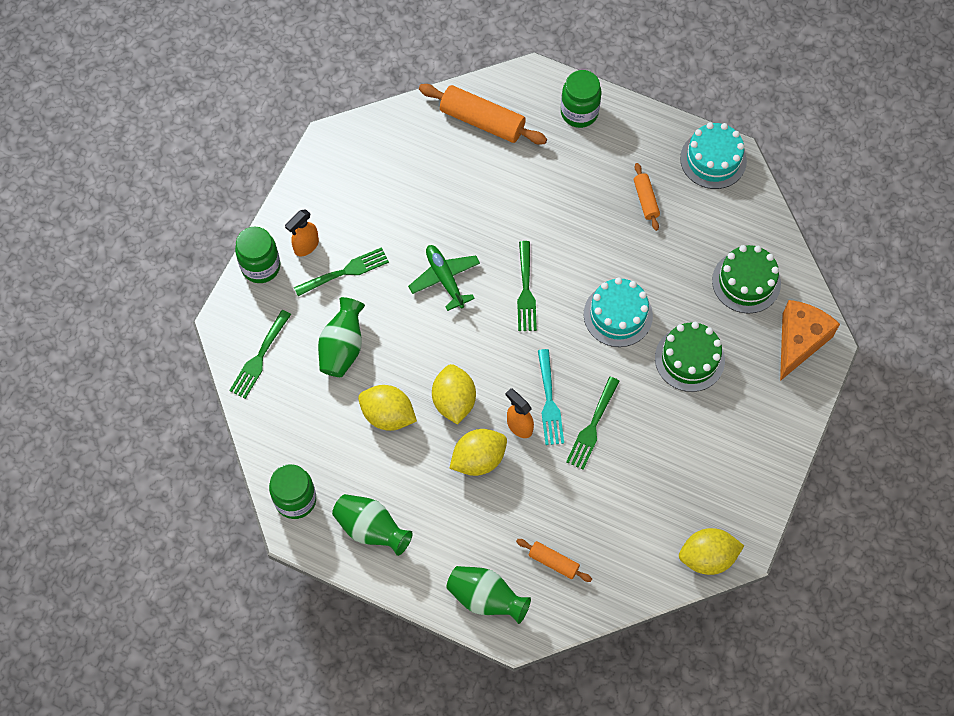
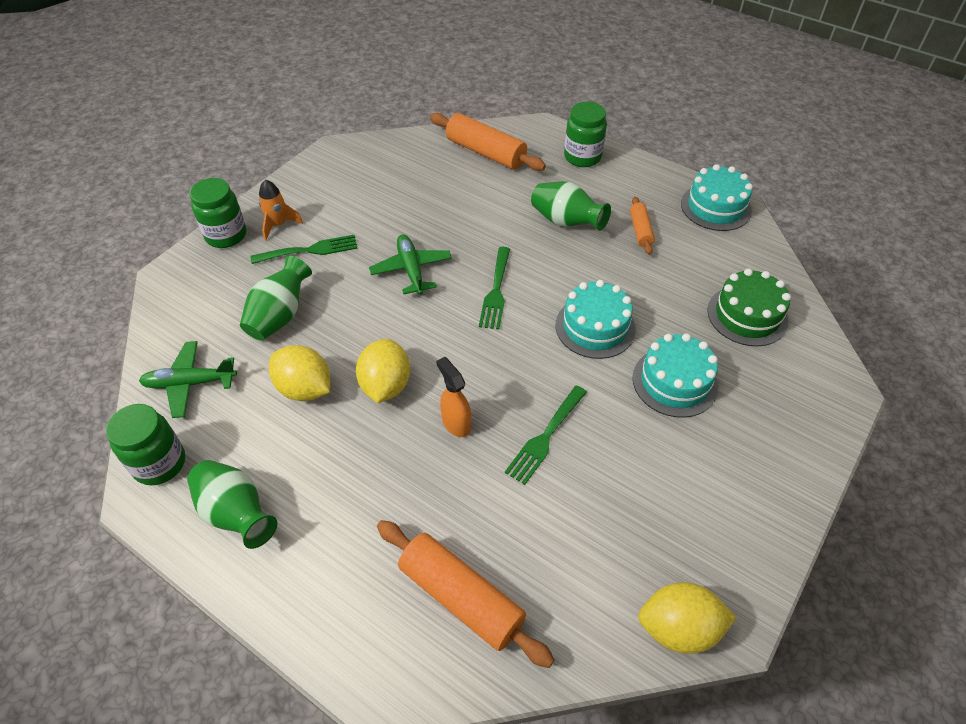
camera: 10 degrees right, 15 degrees down
(259, 358) = (187, 313): green fork -> none
(290, 426) = (190, 383): none -> green plane
(306, 246) = (278, 225): orange spray bottle -> orange rocket
(478, 459) = (396, 452): yellow lemon -> none
(486, 598) = (356, 632): green vase -> green vase (566, 222)
(549, 402) = (498, 402): turquoise fork -> none
(553, 562) = (461, 597): orange rolling pin -> orange rolling pin, size x1.87
(689, 359) = (674, 382): green cake -> turquoise cake
(799, 342) = (811, 383): orange cheese -> none

